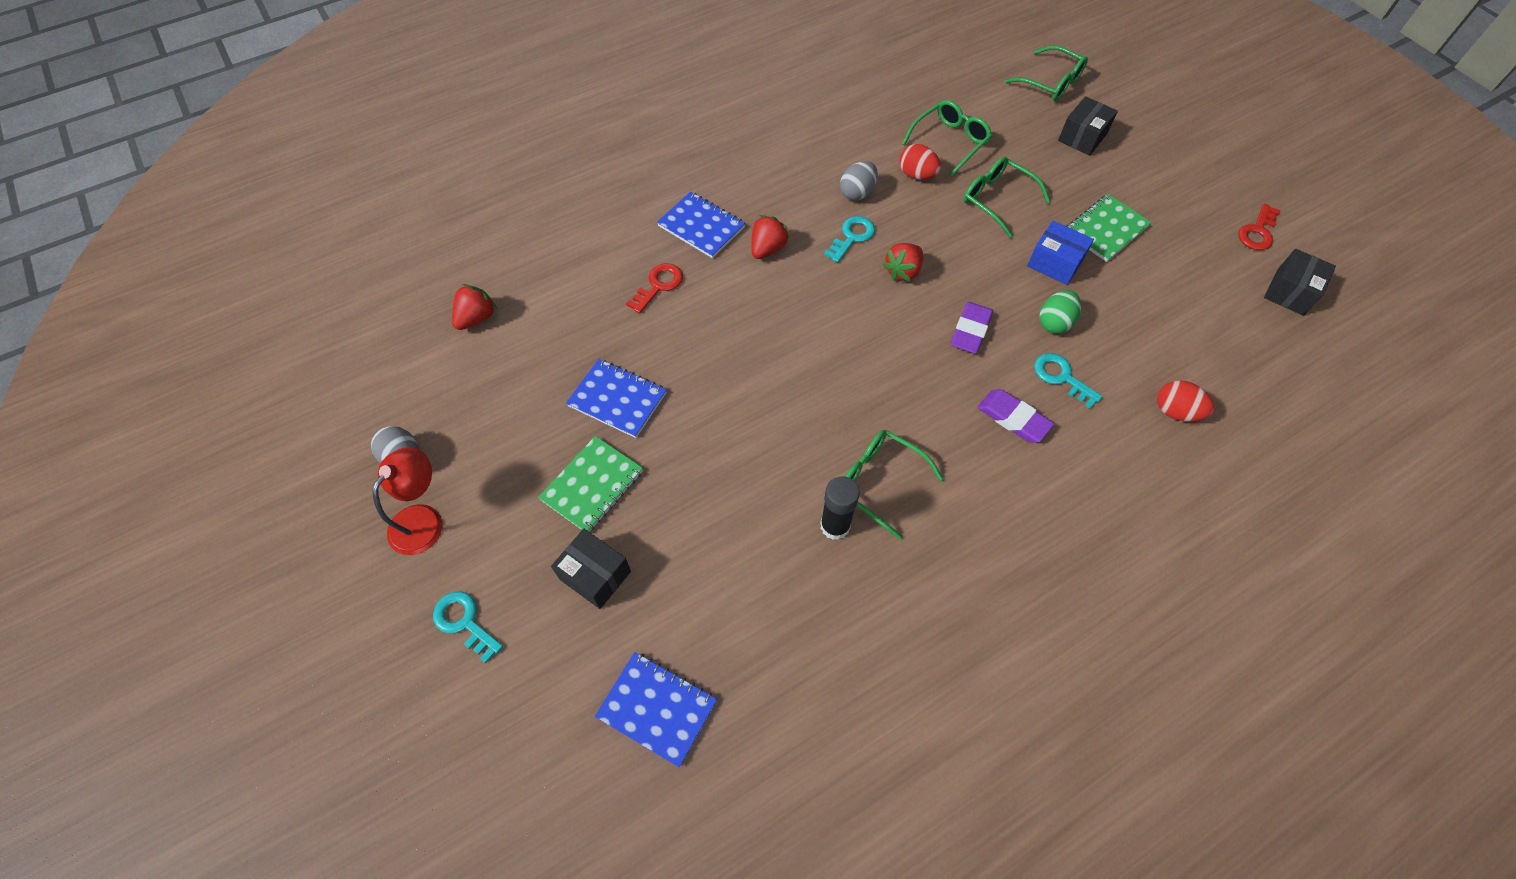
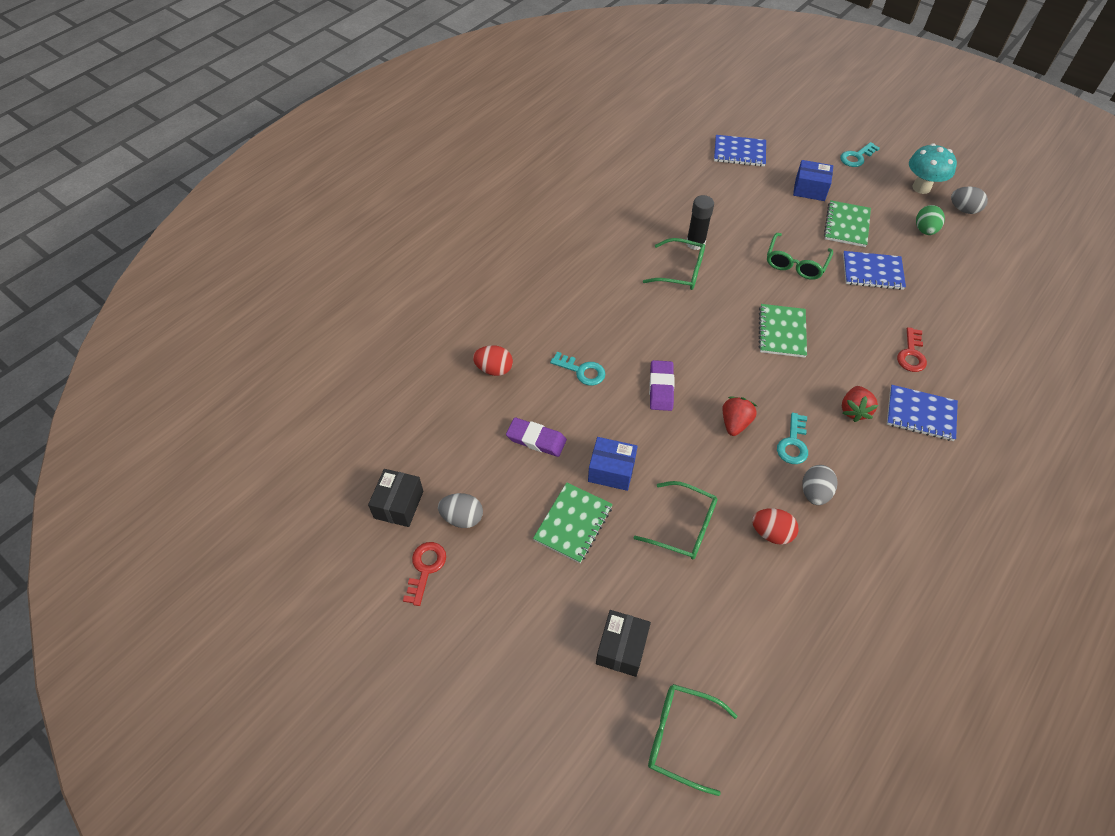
camera: 160 degrees right, 5 degrees down
(423, 519) = (921, 187): red lamp -> turquoise mushroom
(464, 622) = (856, 157): turquoise key -> turquoise key turned 120 degrees clockwise
(476, 318) = (1011, 294): red strawberry -> none
(595, 575) = (810, 189): black box -> blue box
(791, 354) = (781, 332): none -> green notebook
(950, 142) = (758, 591): green glasses -> green glasses (795, 263)
(1013, 418) = (608, 332): purple eraser -> purple eraser (536, 439)
(1054, 322) = (597, 414): green egg -> green egg (924, 230)
(1220, 263) = (462, 518): none -> grey egg

